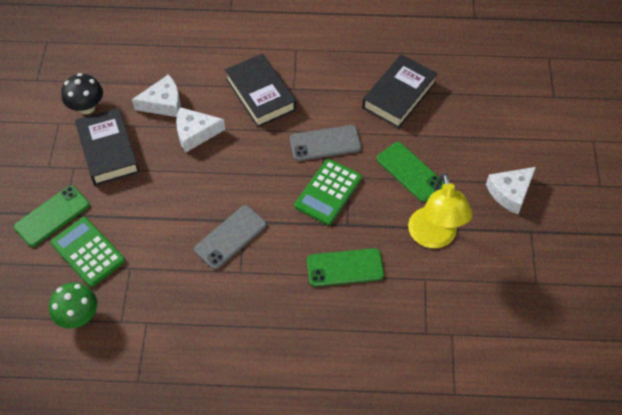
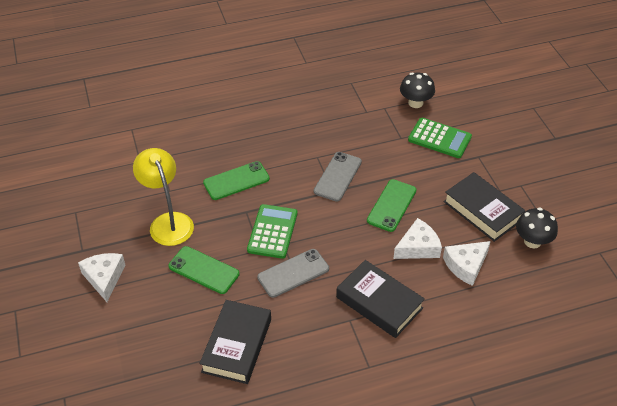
camera: 160 degrees right, 10 degrees down
(52, 216) = (486, 153): green phone -> green phone (391, 205)
(78, 316) = (415, 103): green mushroom -> black mushroom
(510, 193) = (104, 278): white cheese -> white cheese turned 45 degrees counterclockwise

